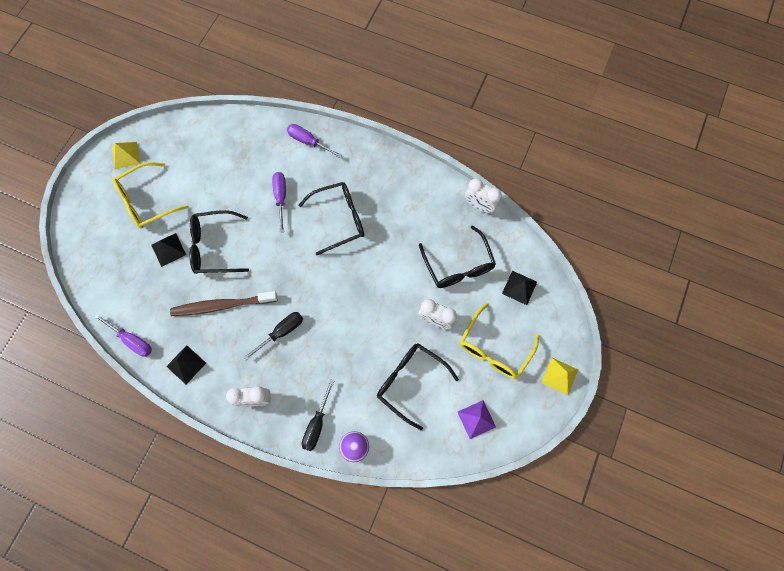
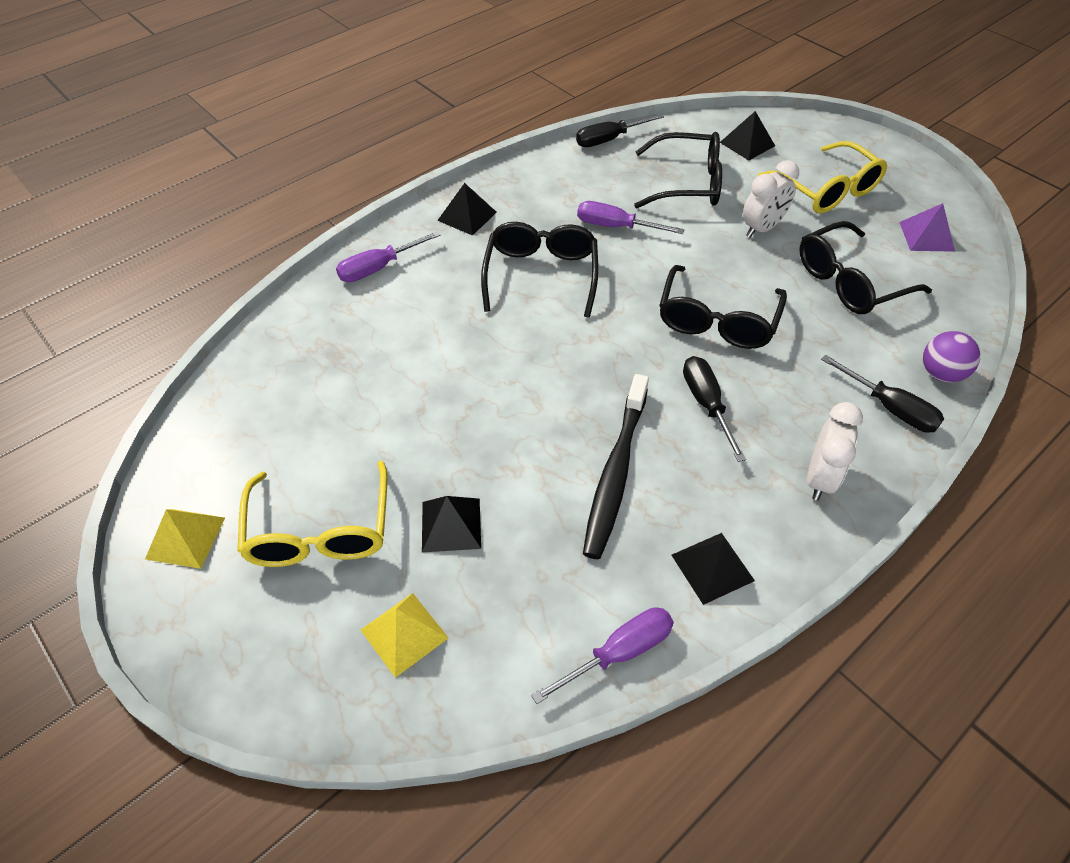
camera: 65 degrees left, 20 degrees down
(214, 247) = (490, 450): black glasses -> black glasses (717, 321)
(222, 305) = (616, 472): brown toothbrush -> black toothbrush
(281, 197) = (455, 331): purple screwdriver -> purple screwdriver (615, 227)
(369, 162) = (467, 216): none -> black pyramid
(479, 206) = (609, 140): white clock -> black screwdriver
(560, 376) = (885, 150): yellow pyramid -> yellow pyramid (404, 633)

